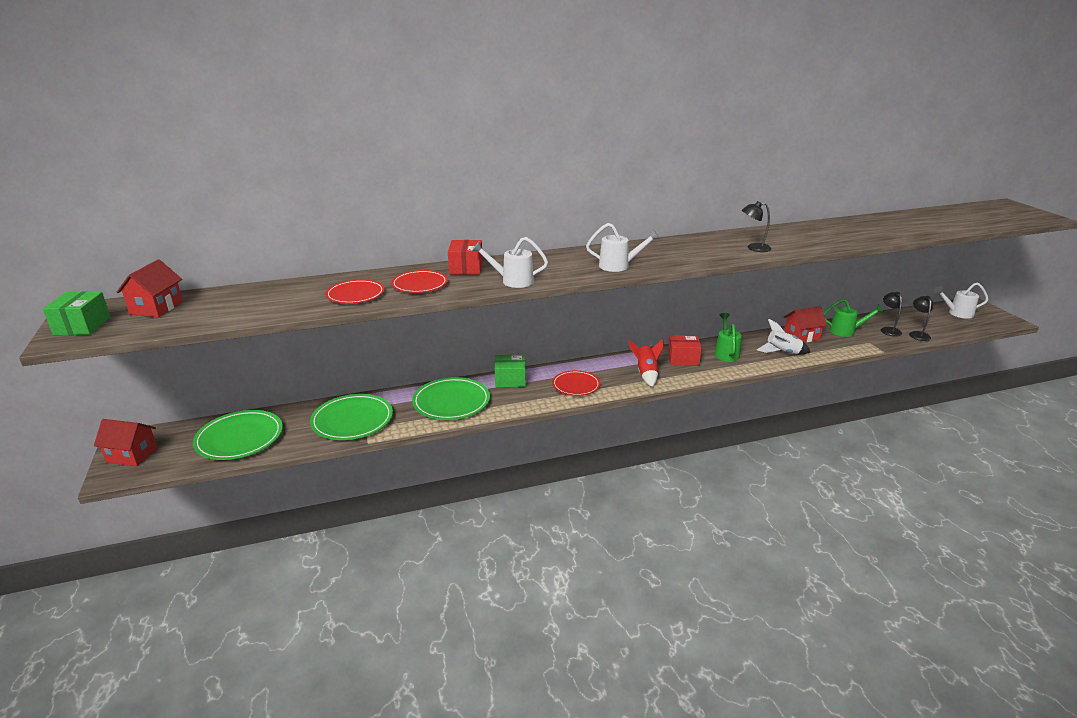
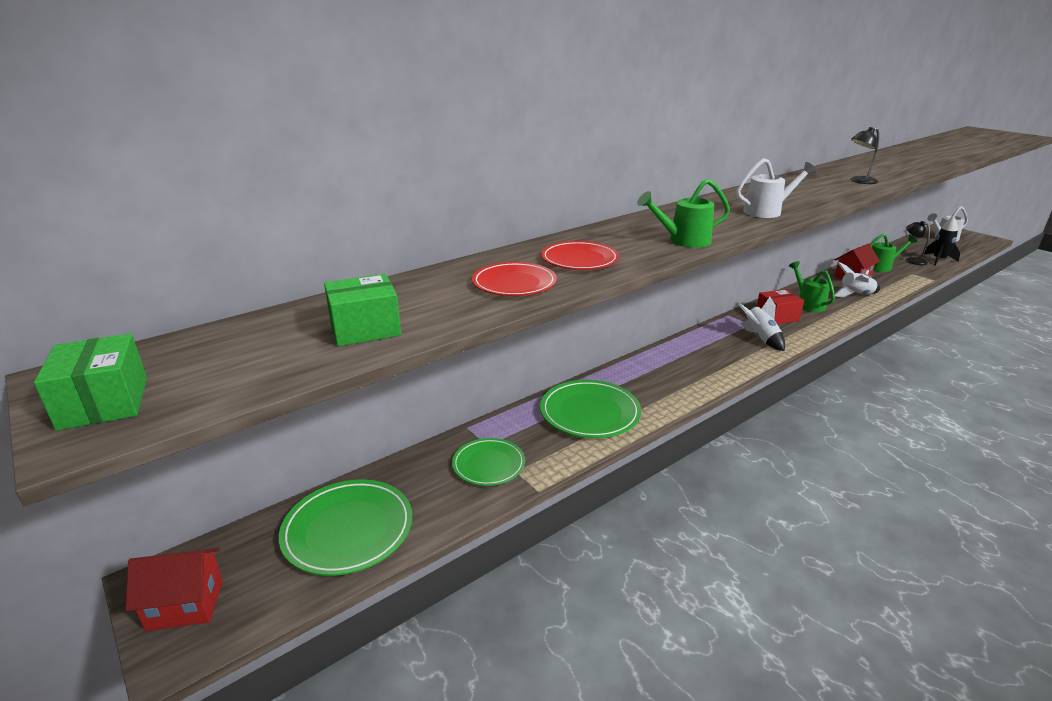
camera: 20 degrees left, 0 degrees up
(156, 308) = (220, 349): red house -> none
(352, 420) = (488, 464): green plate -> green plate, size x0.65
(466, 268) = (605, 234): red box -> none
(510, 380) = (629, 372): green box -> green box (365, 328)
(513, 281) = (684, 241): white watering can -> green watering can
(576, 385) = (705, 364): red plate -> none
(646, 374) = (760, 338): red rocket -> white rocket
(917, 334) = (938, 260): black lamp -> black rocket

